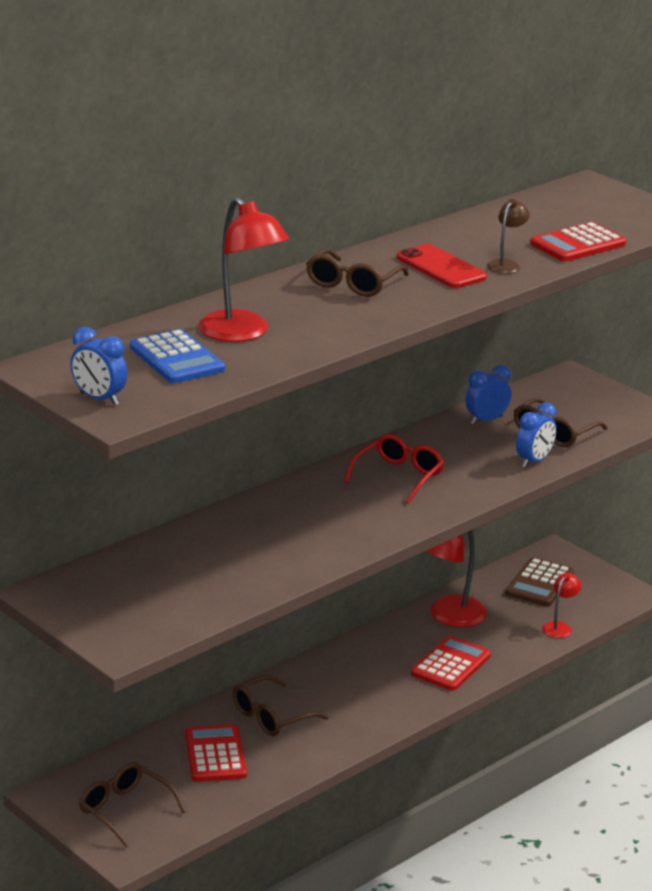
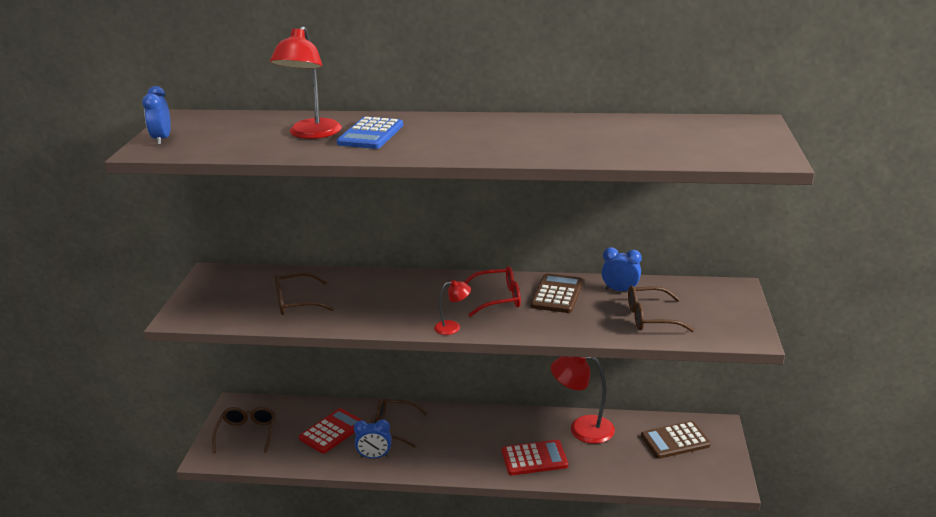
camera: 50 degrees right, 0 degrees up
(177, 358) = (247, 134): blue calculator -> blue calculator (370, 134)
(352, 284) = (439, 130): brown glasses -> brown glasses (296, 302)
(441, 267) = (516, 138): red phone -> none
(442, 448) = (557, 294): none -> brown calculator
(506, 264) = (563, 149): brown lamp -> none
(534, 461) = (600, 329): blue clock -> blue clock (374, 456)
(559, 627) = (642, 476): red lamp -> red lamp (453, 327)
(578, 244) = (648, 153): red calculator -> none

